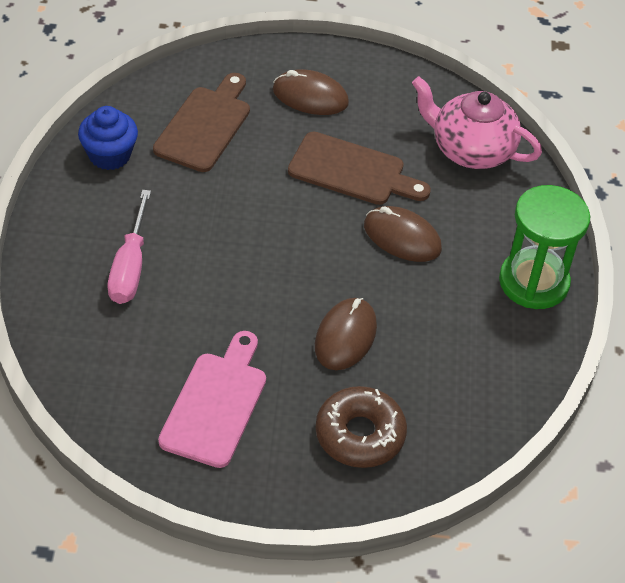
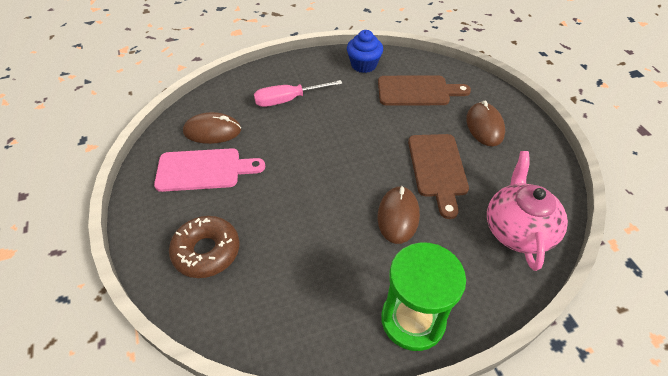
camera: 70 degrees right, 0 degrees up
(345, 336) = (289, 214): brown mouse -> brown mouse (212, 131)

